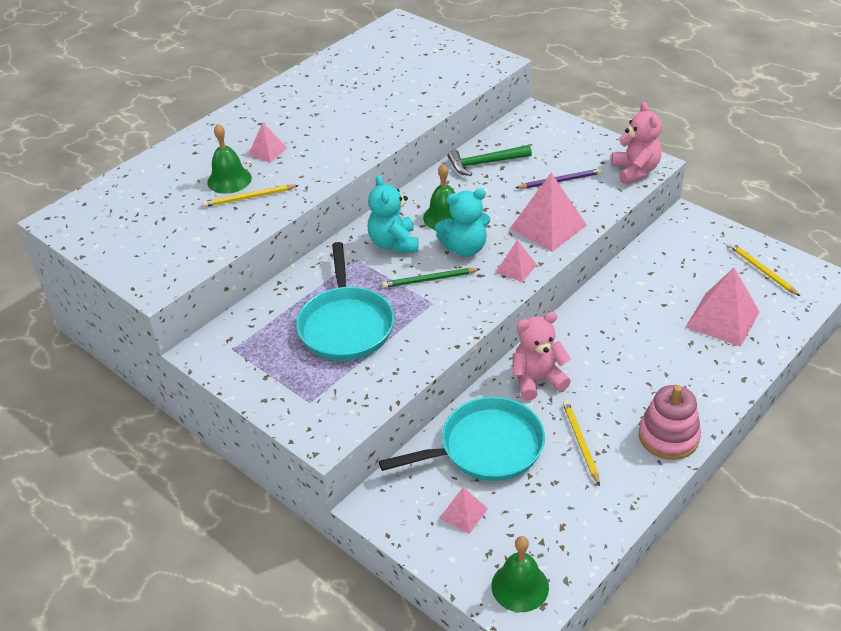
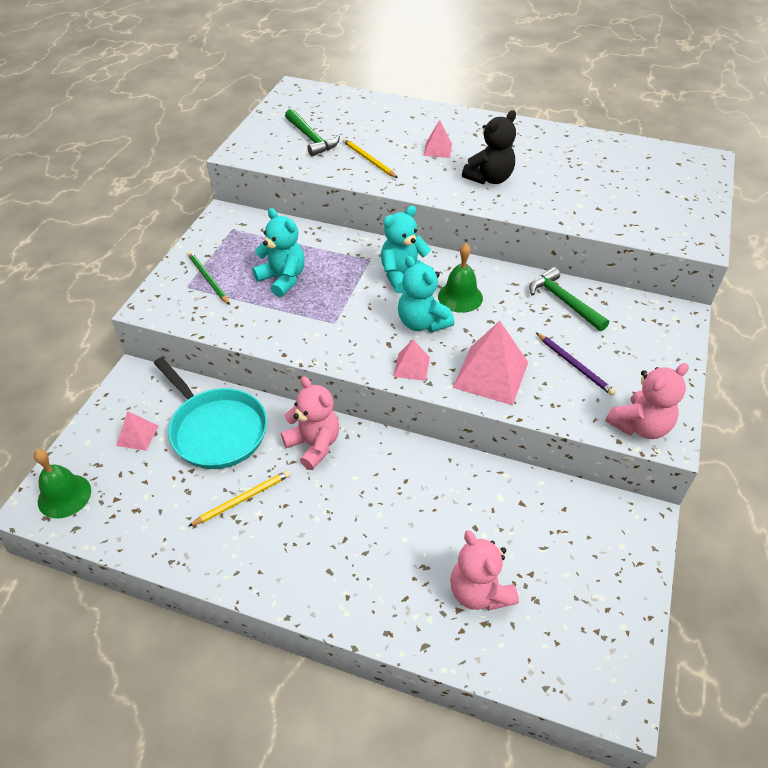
camera: 65 degrees right, 5 degrees up
(174, 228) = (311, 138): none -> green hammer
(229, 180) = (386, 143): green bell -> none
(339, 134) = (489, 178): none -> black teddy bear
(346, 325) = (283, 279): turquoise pan -> turquoise teddy bear
(429, 280) = (364, 312): green pencil -> green pencil (208, 279)
(668, 436) = (273, 574): pink stacking toy -> none
(722, 319) = (479, 592): pink pyramid -> pink teddy bear
(762, 270) = (592, 621): yellow pencil -> none

